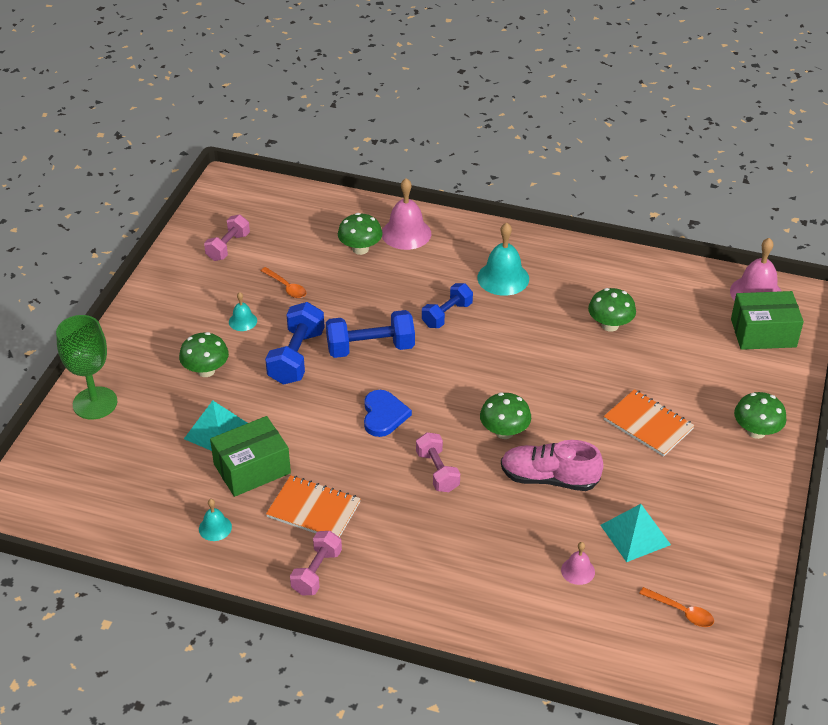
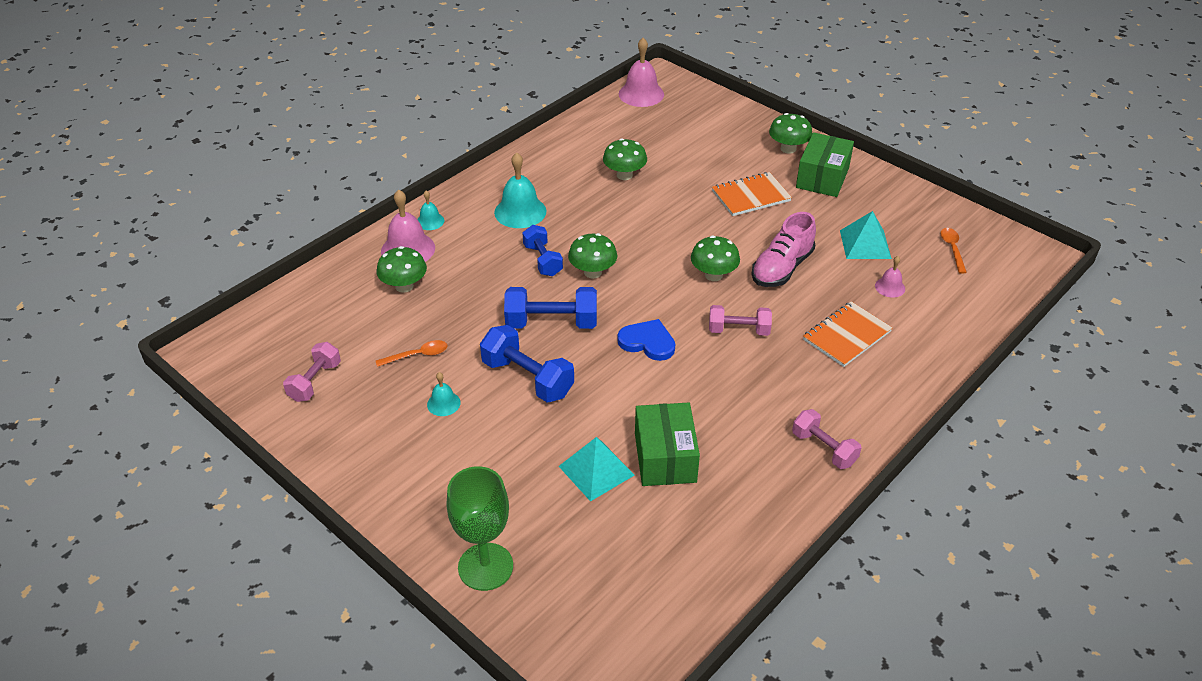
camera: 65 degrees left, 0 degrees up
(206, 370) = (499, 454): green mushroom -> green mushroom (592, 272)
(215, 528) = (732, 509): turquoise bell -> turquoise bell (430, 221)
(228, 247) = (315, 381): pink dumbbell -> pink dumbbell turned 60 degrees clockwise
(313, 510) = (744, 427): orange notebook -> orange notebook (847, 336)
(370, 348) = (551, 323): blue dumbbell -> blue dumbbell turned 75 degrees clockwise
(681, 611) = (952, 249): orange spoon -> orange spoon turned 60 degrees counterclockwise
(763, 333) = (686, 107): green box -> green box (822, 178)

